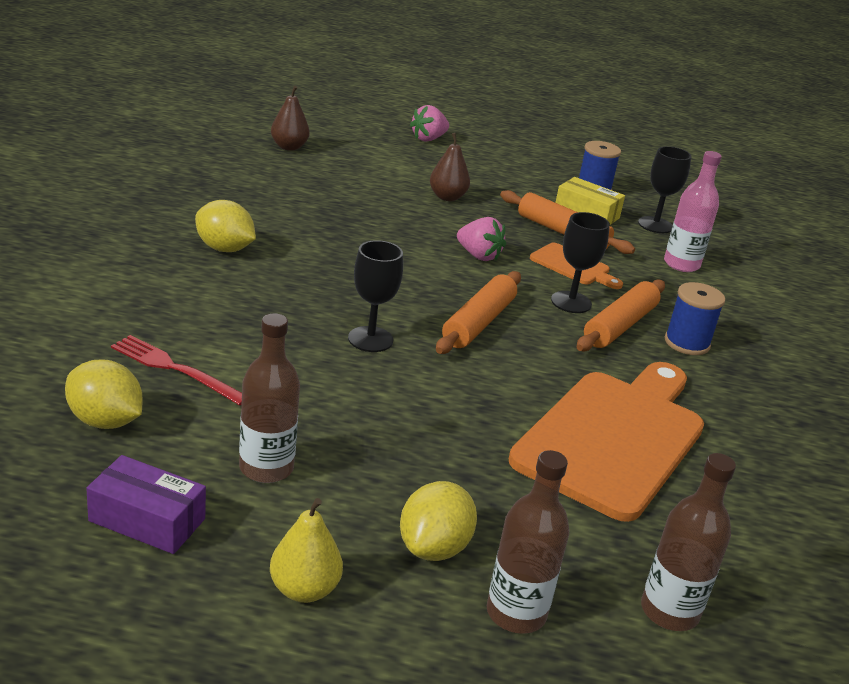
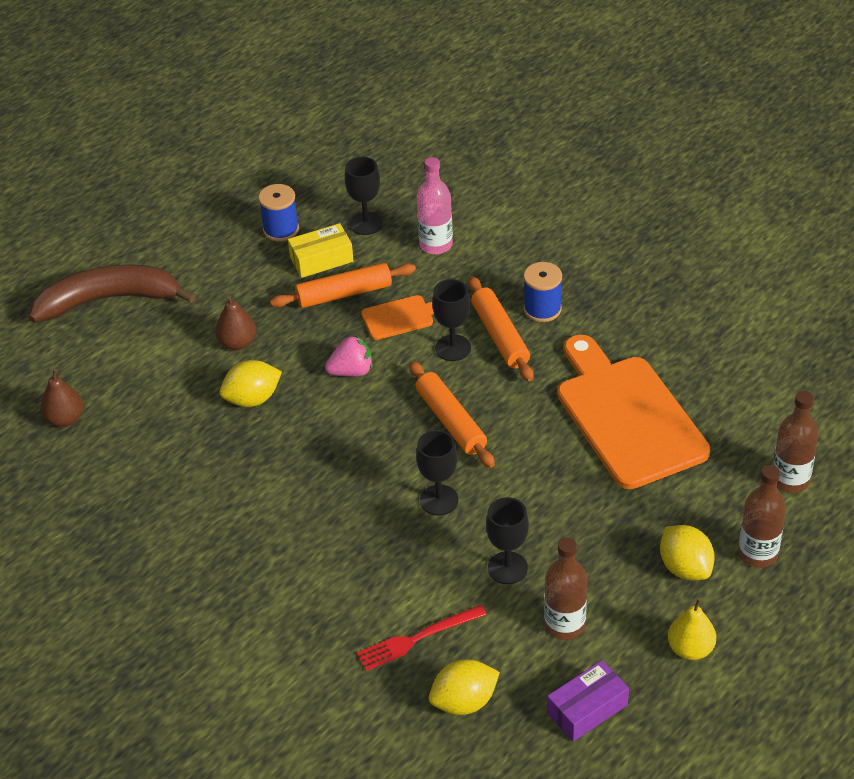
camera: 50 degrees left, 15 degrees up
(224, 249) = (245, 543): yellow lemon -> yellow lemon (252, 399)
(317, 405) = (507, 568): none -> black goblet
(428, 139) = (109, 300): pink strawberry -> brown banana

